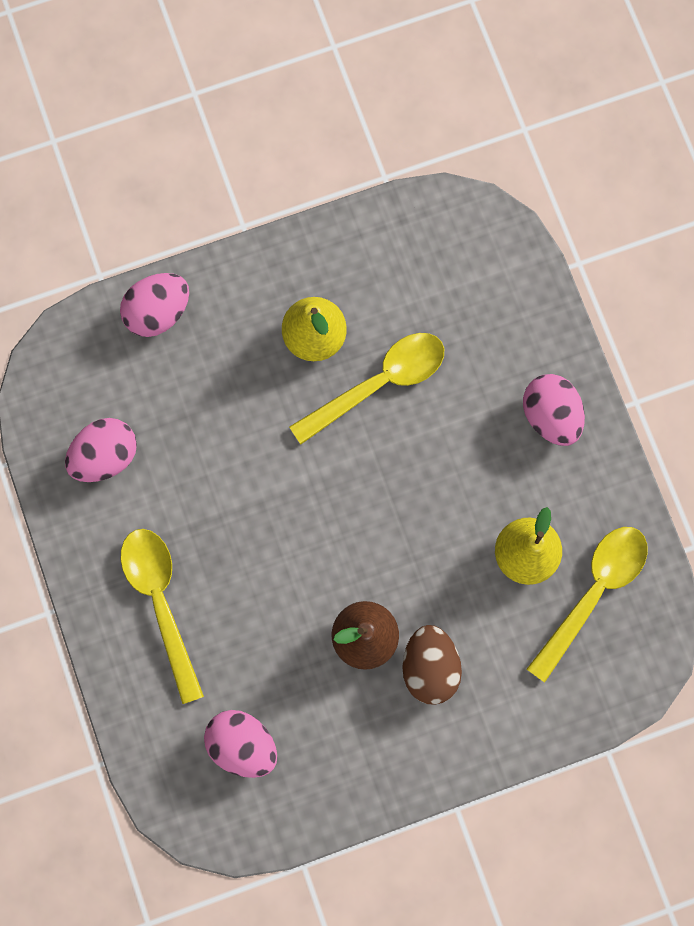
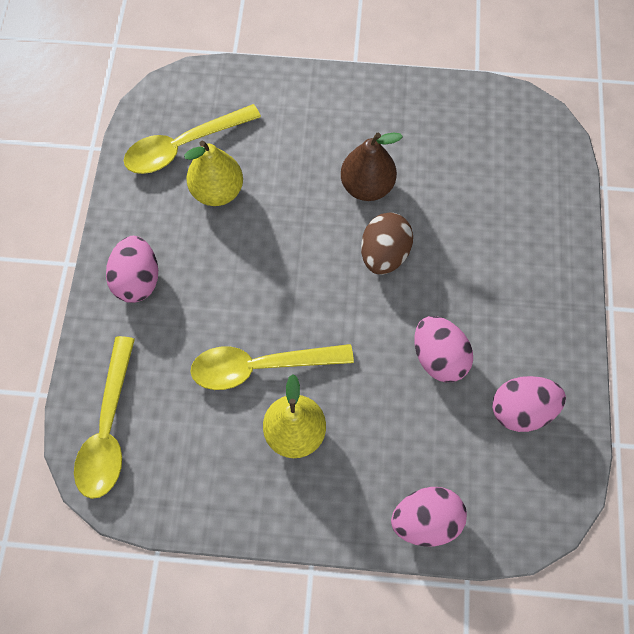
camera: 155 degrees left, 10 degrees down
(161, 602) = (515, 274): yellow spoon -> yellow spoon (109, 428)
(242, 744) = (490, 155): pink egg -> pink egg (438, 357)
(429, 667) = (329, 148): brown egg -> brown egg (384, 254)

